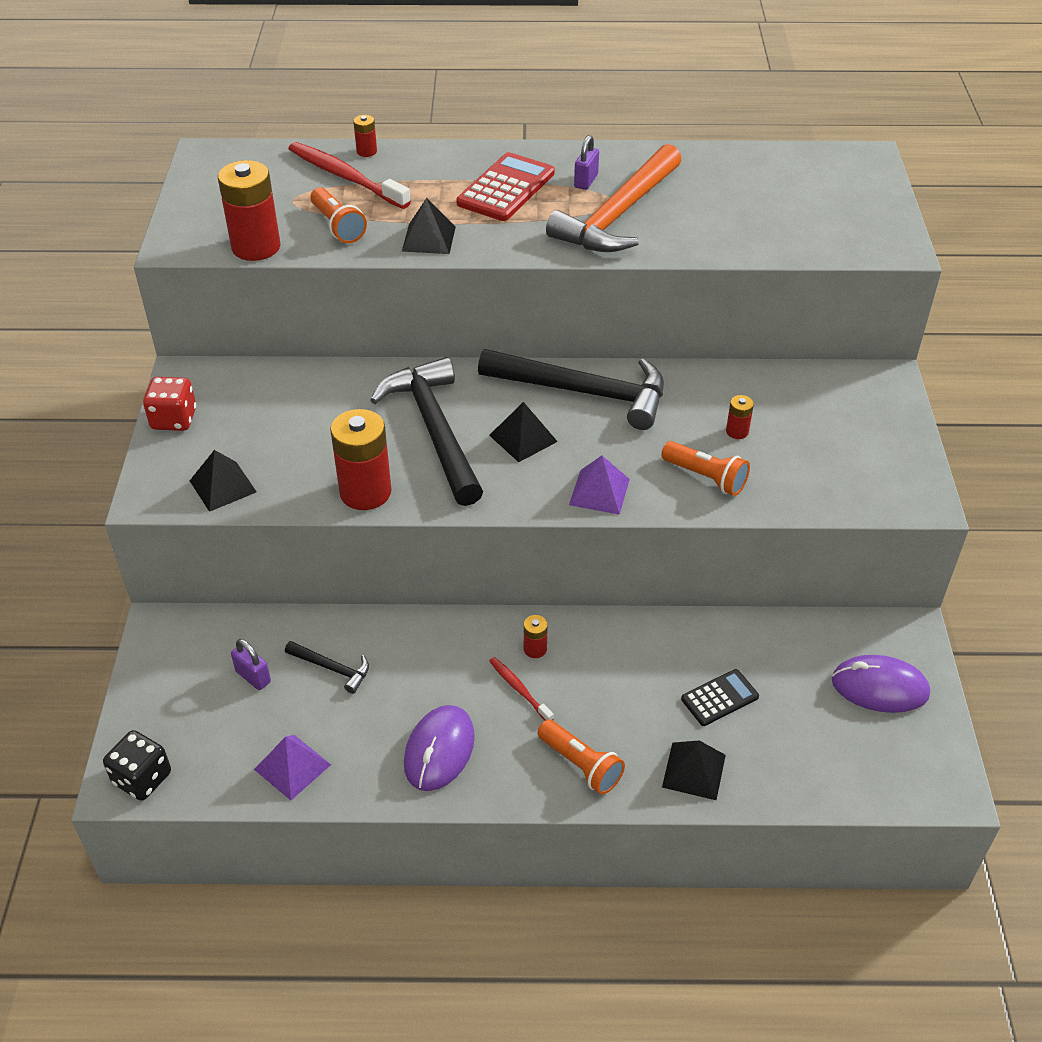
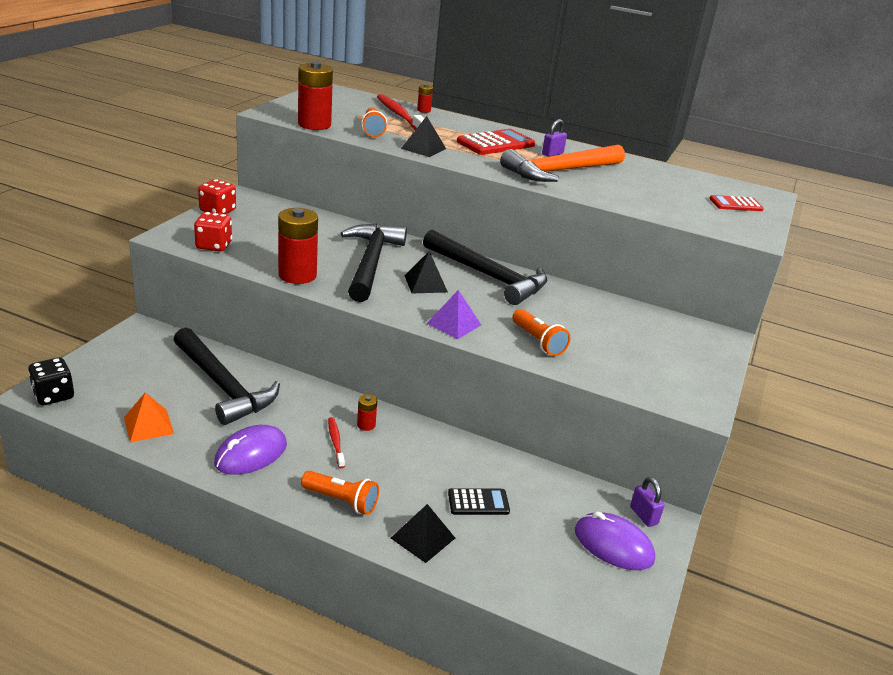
camera: 20 degrees right, 15 degrees down
(222, 486) = (214, 245): black pyramid -> red dice
(253, 677) = (170, 372): purple padlock -> purple padlock (643, 515)
(292, 767) = (148, 425): purple pyramid -> orange pyramid
(332, 668) = (223, 386): black hammer -> black hammer, size x2.26
(580, 765) = (341, 501): orange flashlight -> orange flashlight turned 45 degrees counterclockwise
(737, 431) = (582, 327): red battery -> none
(844, 194) = (735, 204): none -> red calculator

